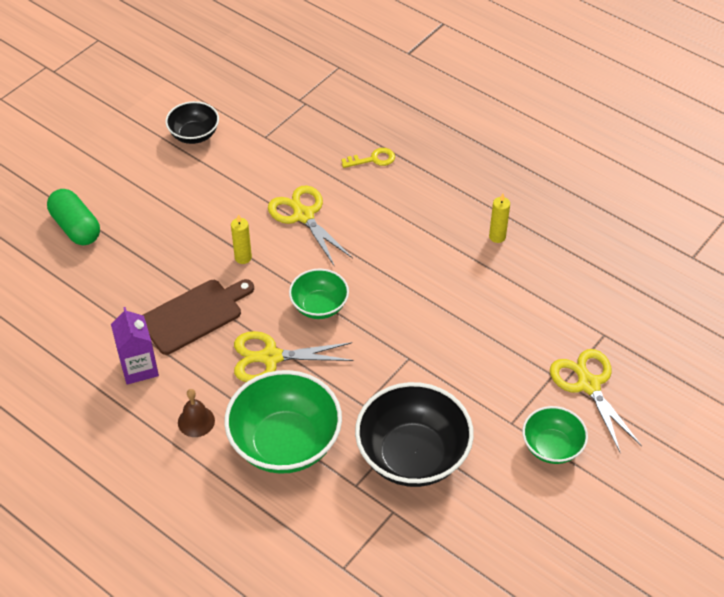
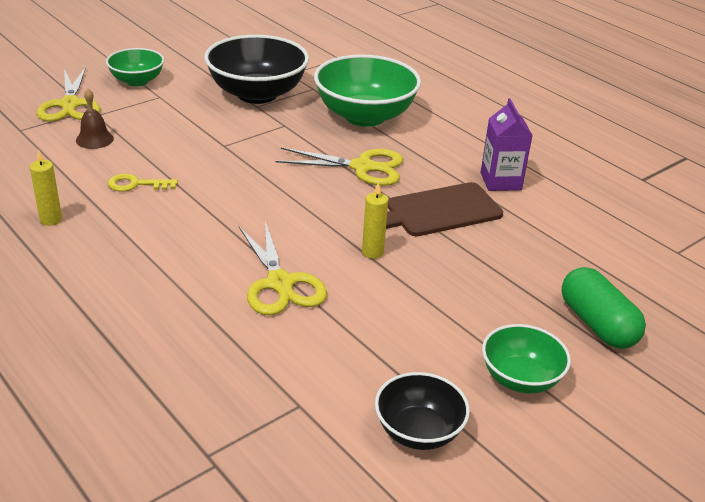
camera: 170 degrees left, 15 degrees down
(196, 421) = (444, 140): brown bell -> brown bell (94, 139)
(319, 306) = (297, 195): green bowl -> green bowl (520, 378)
(373, 159) = (146, 337): yellow key -> yellow key (136, 184)

